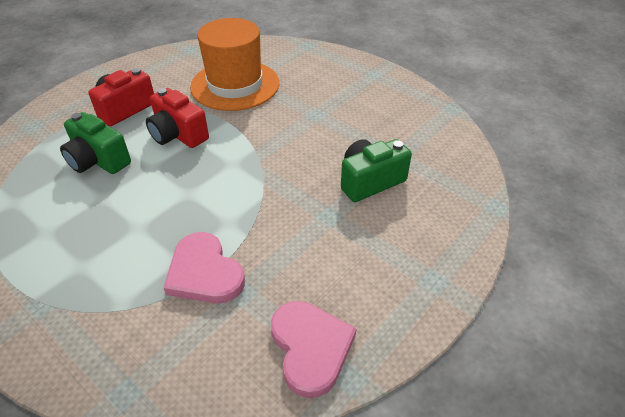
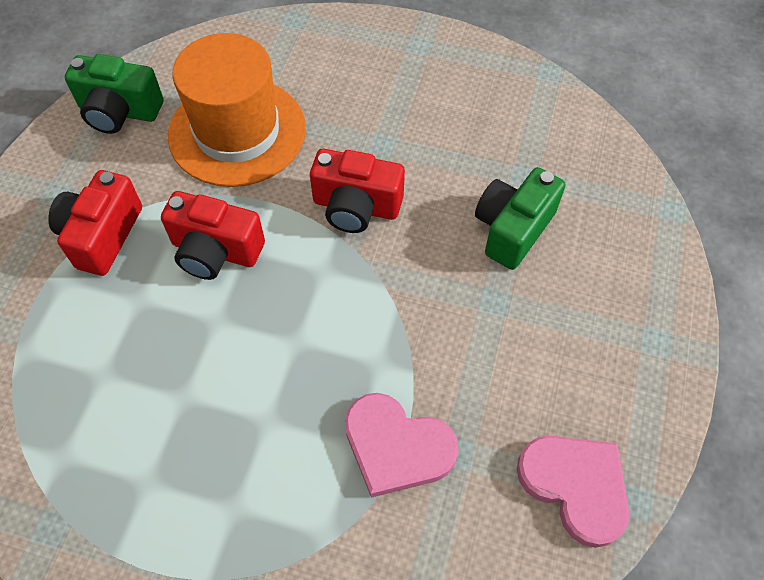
camera: 25 degrees left, 15 degrees up
(98, 160) = (131, 340): green camera -> green camera (119, 112)
(276, 139) = (356, 207): none -> red camera

